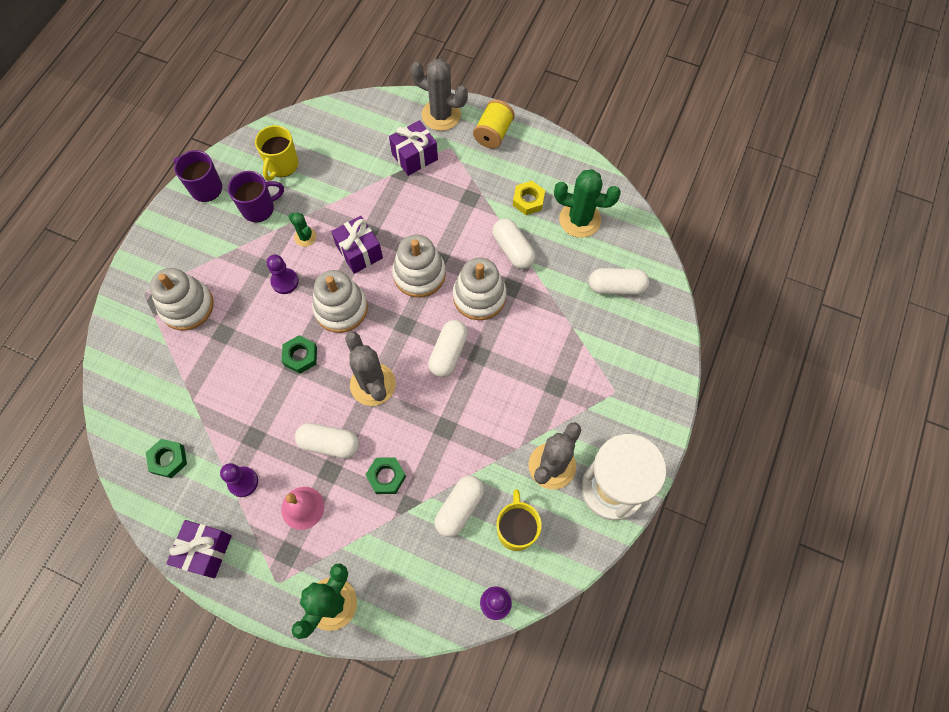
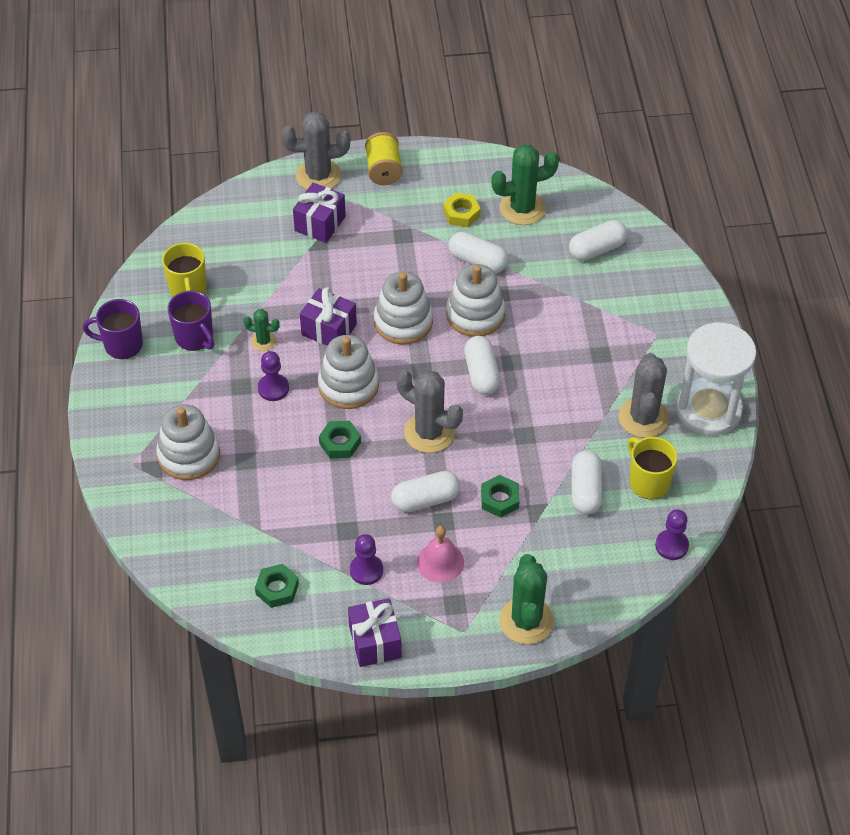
camera: 30 degrees left, 15 degrees down
(259, 208) = (195, 337): purple mug -> purple mug turned 105 degrees clockwise

